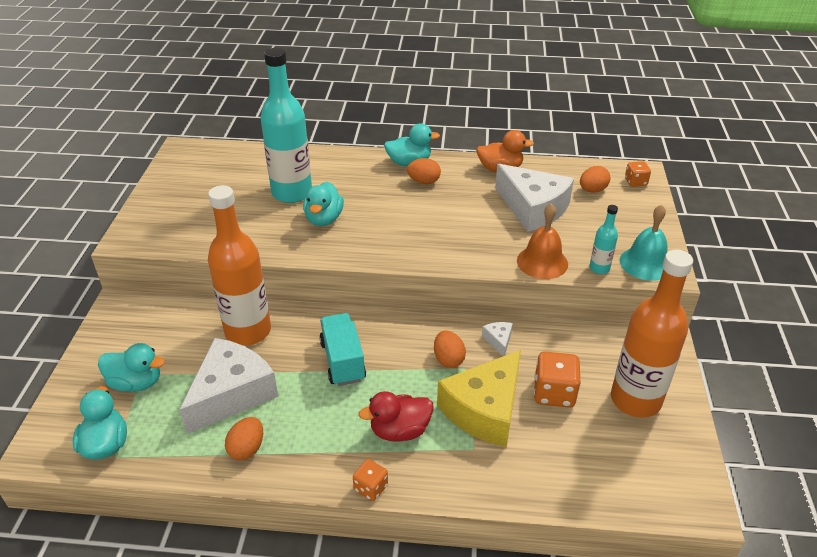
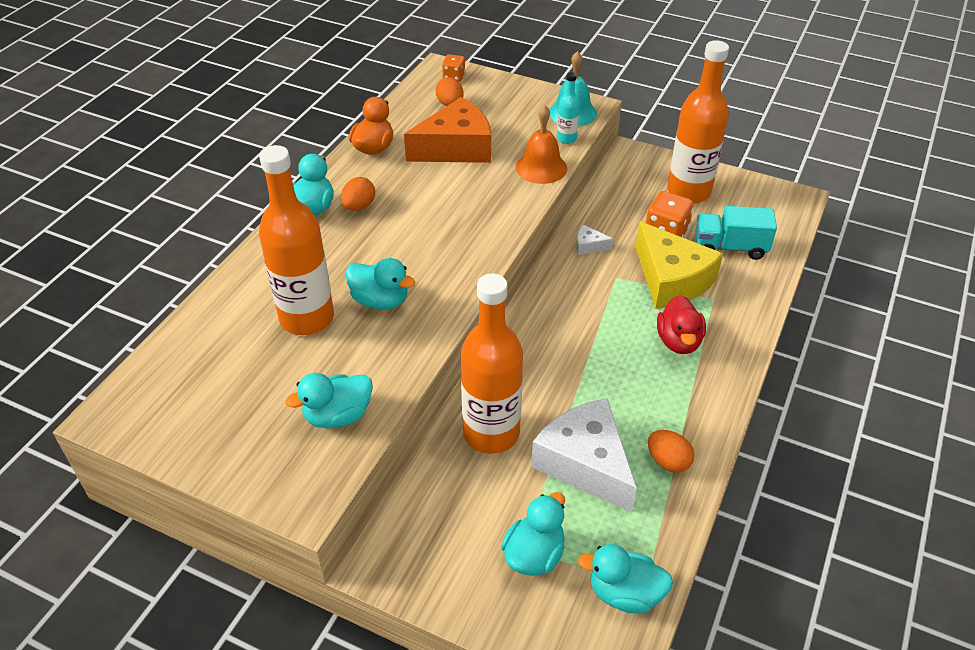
camera: 70 degrees left, 5 degrees up
(204, 231) = (338, 416): none -> turquoise duck
(292, 193) = (307, 318): turquoise bottle -> orange bottle
(342, 361) = (572, 362): turquoise truck -> turquoise truck (730, 247)
(370, 488) = (739, 377): orange dice -> none
(448, 359) = (600, 285): orange egg -> none
(533, 208) = (456, 148): white cheese -> orange cheese

